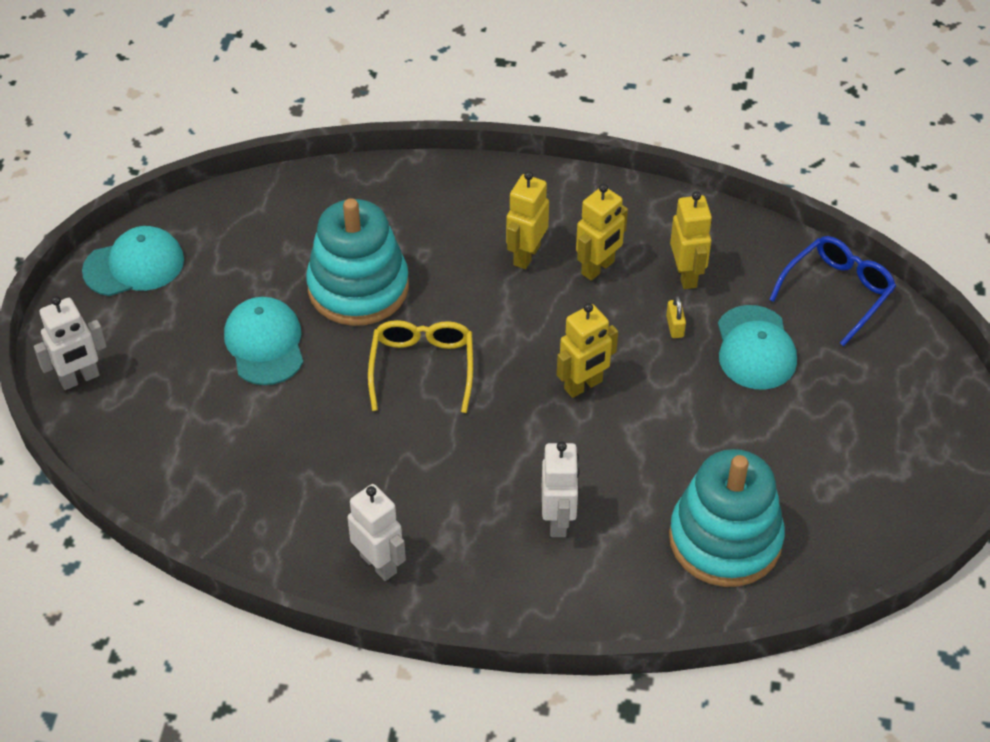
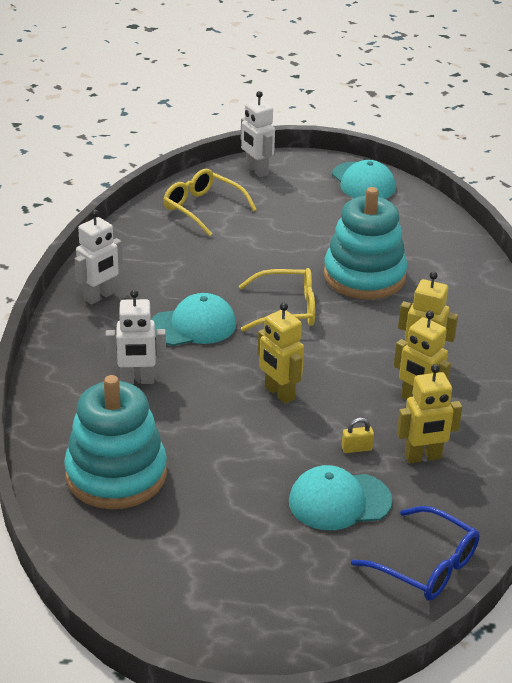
camera: 85 degrees right, 15 degrees down
(172, 445) = (202, 208): none -> yellow glasses
(265, 343) = (299, 238): turquoise cap -> turquoise cap (193, 325)

